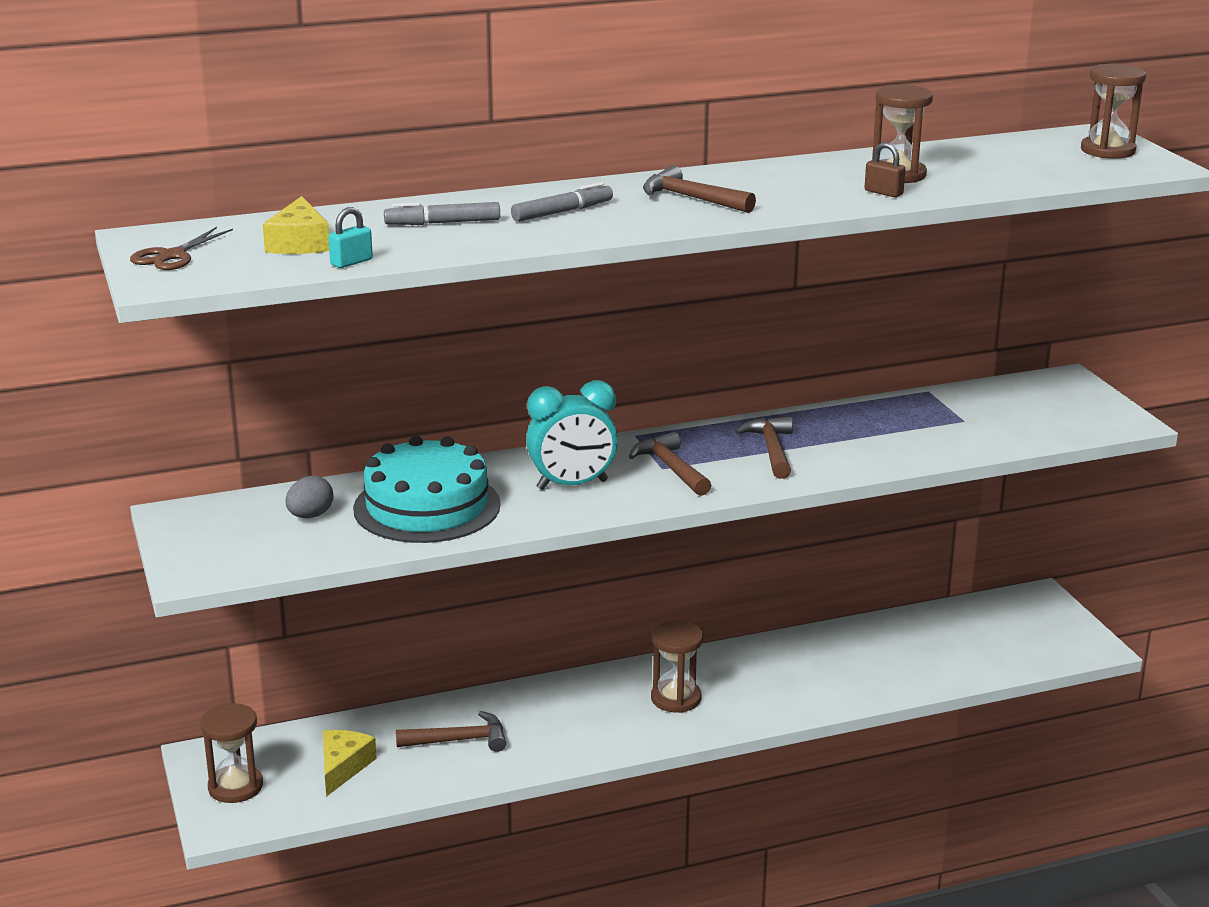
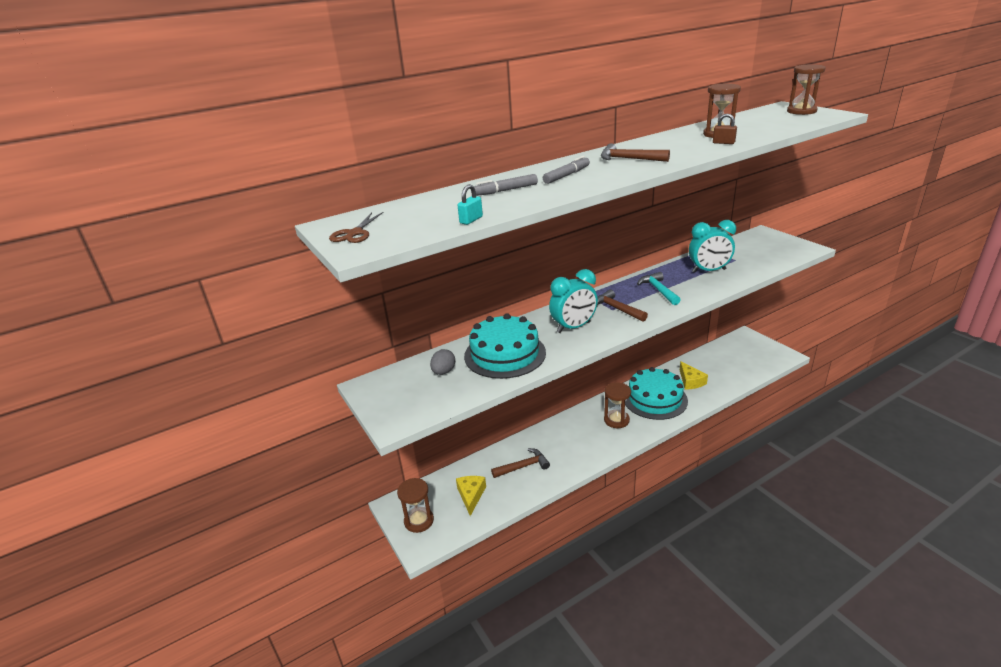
camera: 10 degrees left, 5 degrees up
(299, 243) = (429, 214): yellow cheese -> yellow cheese (690, 381)
(771, 449) = (658, 290): brown hammer -> turquoise hammer
(773, 676) = (655, 399): none -> turquoise cake
(894, 431) = (708, 271): none -> turquoise clock

